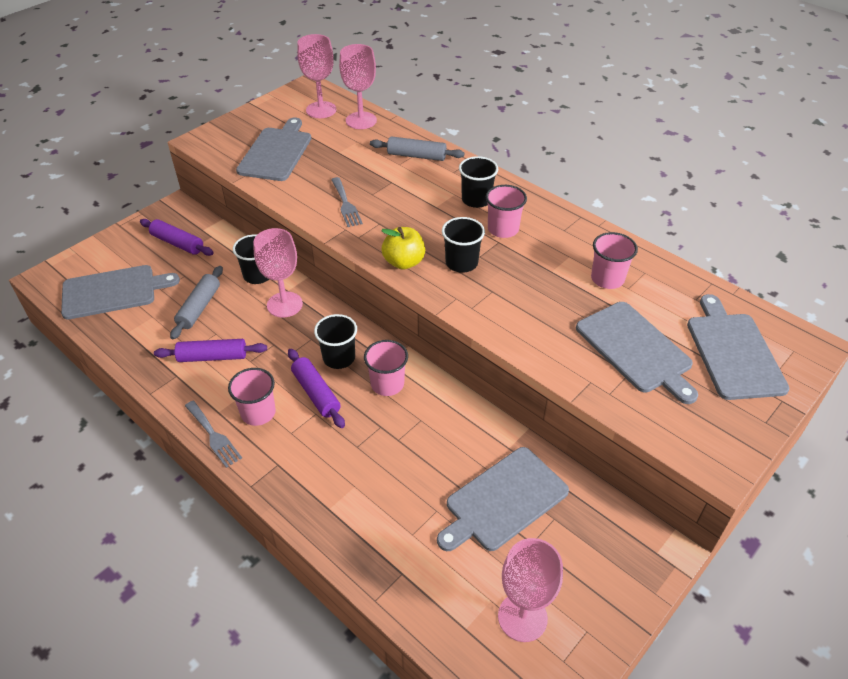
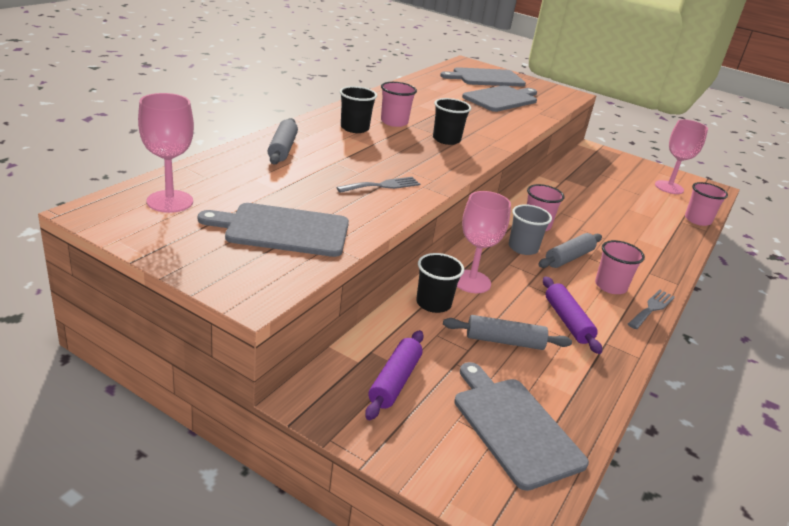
camera: 105 degrees left, 15 degrees down
(316, 393) = (569, 258): purple rolling pin -> grey rolling pin
(339, 358) = (523, 248): black cup -> grey cup
(361, 120) = (202, 176): pink goblet -> none
(404, 262) = (458, 161): yellow apple -> none
(503, 500) = (601, 187): grey cutting board -> none
(607, 279) = (437, 97): pink cup -> pink cup (697, 220)

